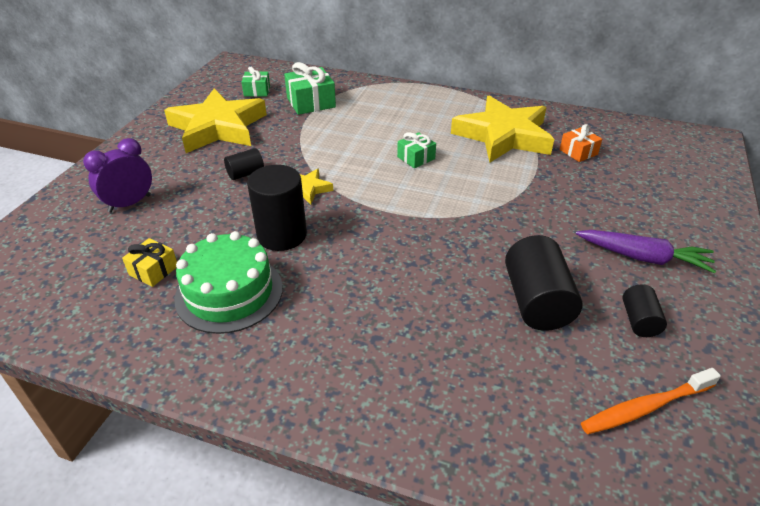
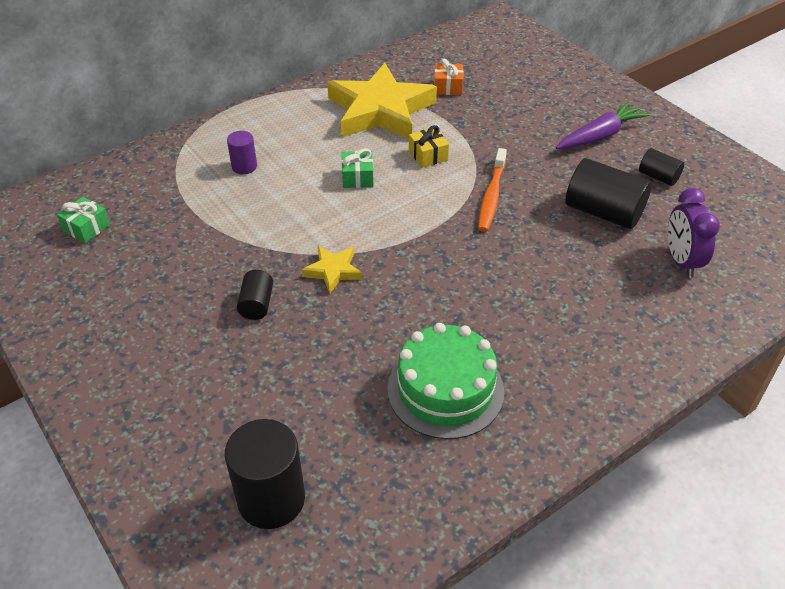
camera: 55 degrees left, 5 degrees up
(129, 203) = (214, 422): purple clock -> purple clock (681, 261)
(153, 270) = (361, 437): yellow gift -> yellow gift (428, 155)
(218, 127) = (132, 291): yellow star -> none
(282, 235) = (391, 319): black cylinder -> black cylinder (271, 499)
(311, 102) = (169, 198): green gift -> none
(371, 113) = (244, 166): none -> purple cylinder
(645, 407) = (731, 221): orange toothbrush -> orange toothbrush (491, 196)

